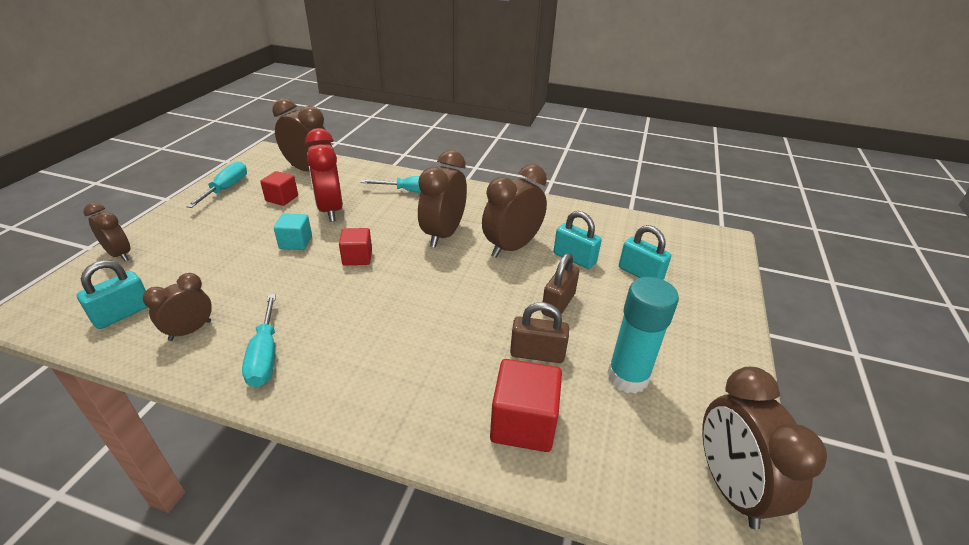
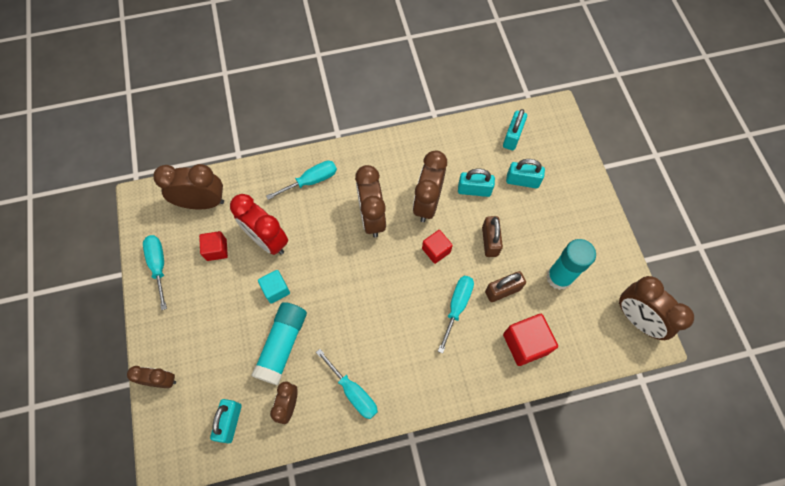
camera: 30 degrees left, 30 degrees up
(249, 282) = (282, 345): none -> turquoise glue stick
(357, 257) = (333, 277): red cube -> red cube (436, 250)
(465, 341) = (457, 306): none -> turquoise screwdriver
(653, 238) = (512, 137): none -> turquoise padlock

